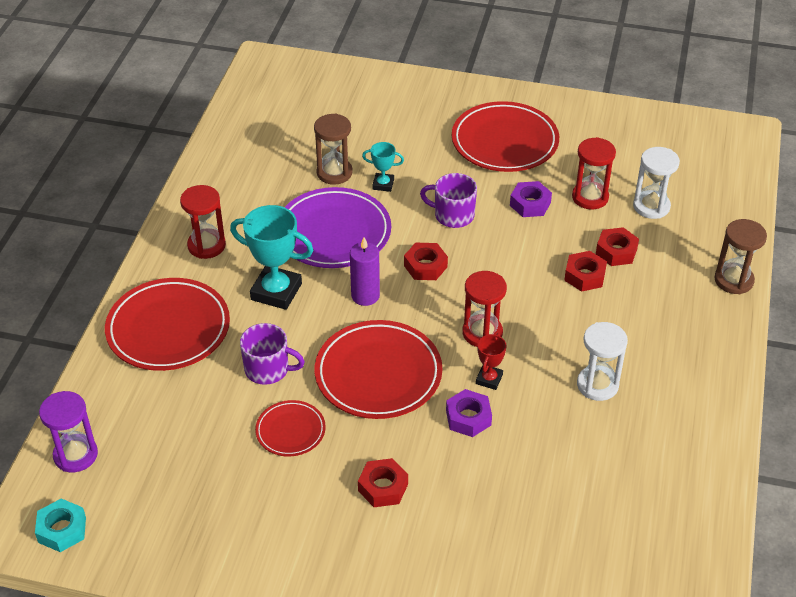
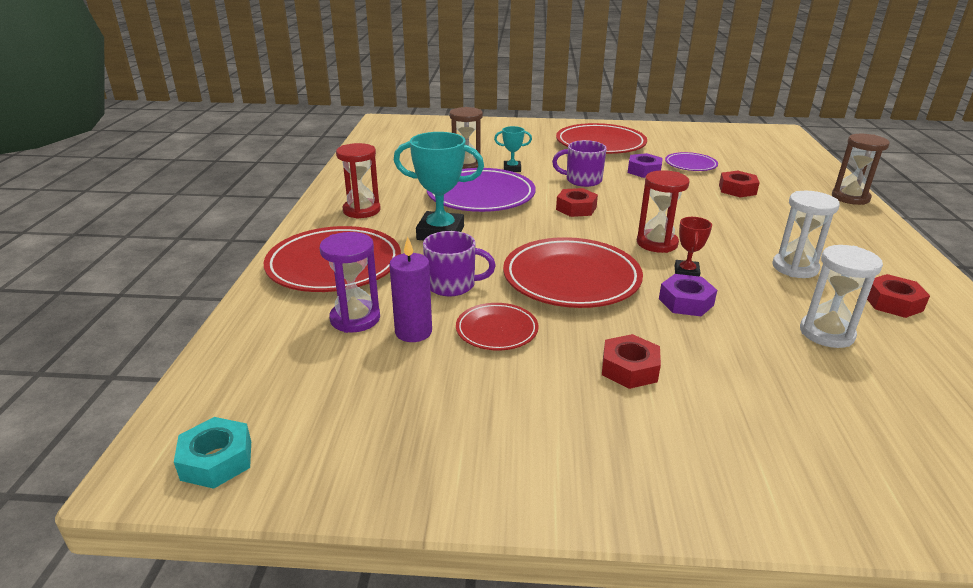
camera: 10 degrees left, 15 degrees down
(75, 455) = (234, 377): purple hourglass -> purple hourglass (355, 319)
(365, 296) = (529, 229): purple candle -> purple candle (413, 332)
(584, 276) = (722, 204): red nut -> red nut (892, 303)
(590, 197) = (690, 165): red hourglass -> purple plate
(651, 206) = (744, 166): white hourglass -> white hourglass (826, 333)

